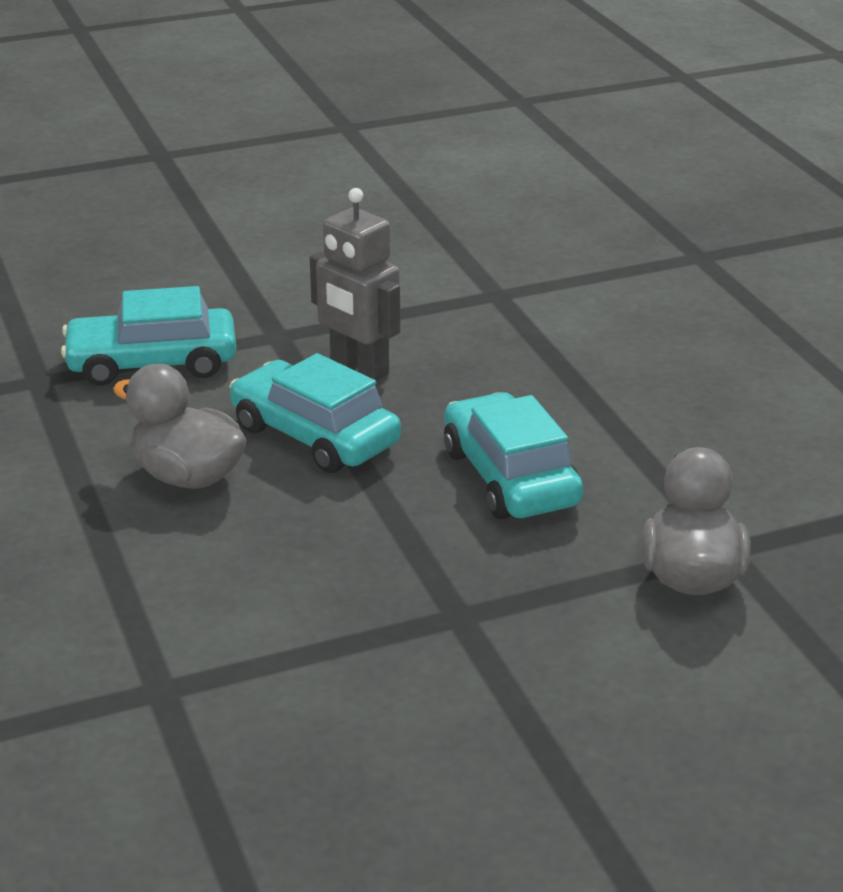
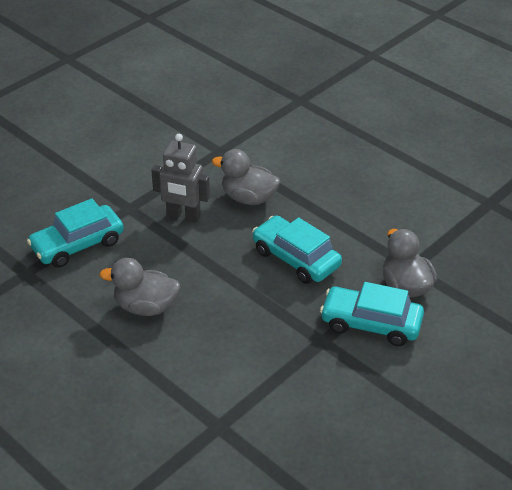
camera: 25 degrees left, 10 degrees up
(314, 436) = (190, 263): turquoise car -> turquoise car (371, 324)
(494, 370) = (248, 198): none -> grey duck

